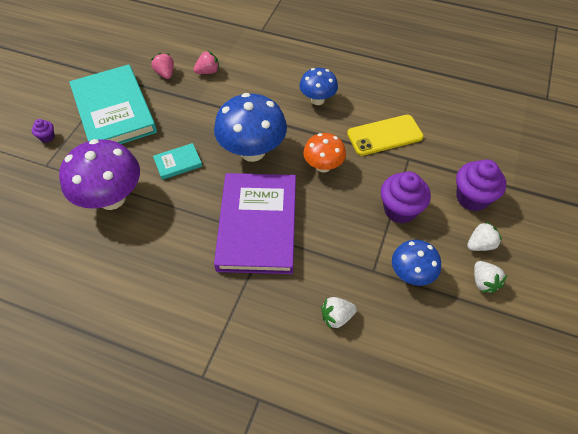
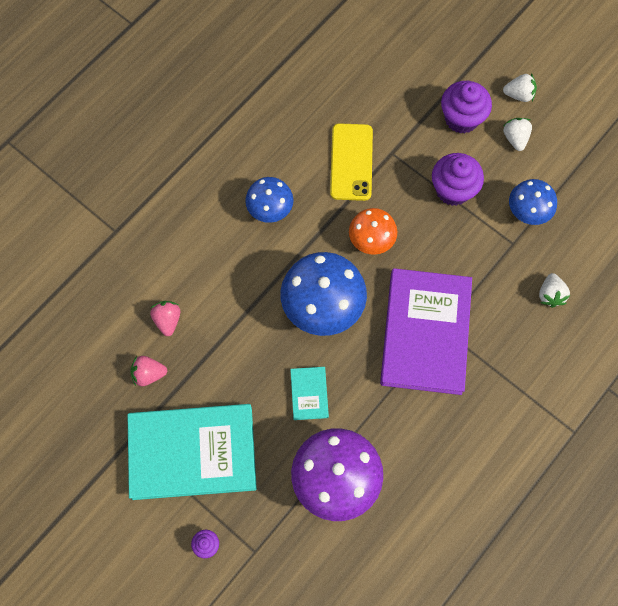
camera: 70 degrees left, 15 degrees up
(257, 225) = (425, 333): purple book -> purple book turned 75 degrees clockwise
(483, 282) = (554, 155): white strawberry -> white strawberry (519, 95)

